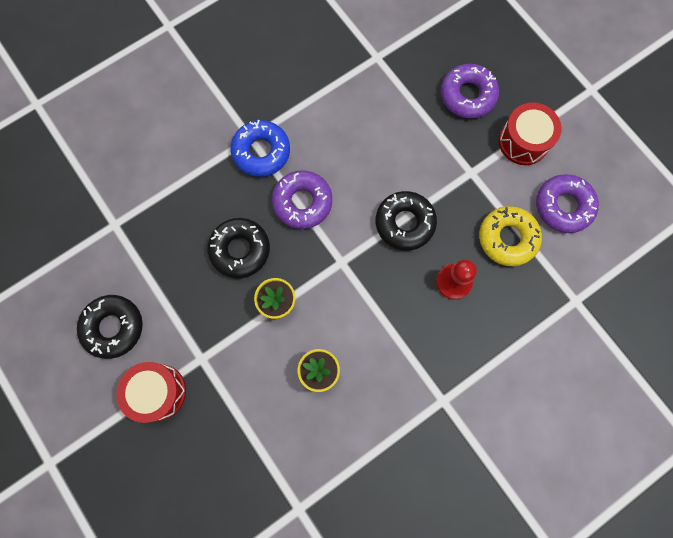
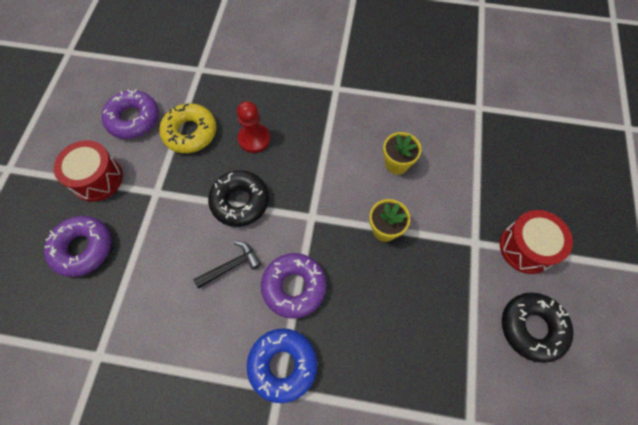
camera: 135 degrees left, 10 degrees down
(240, 250) = (378, 295): black donut -> none
(358, 176) = (231, 266): none -> black hammer

